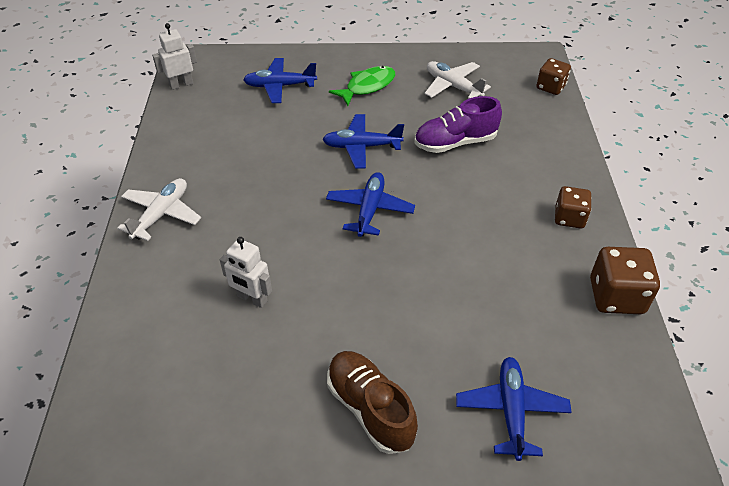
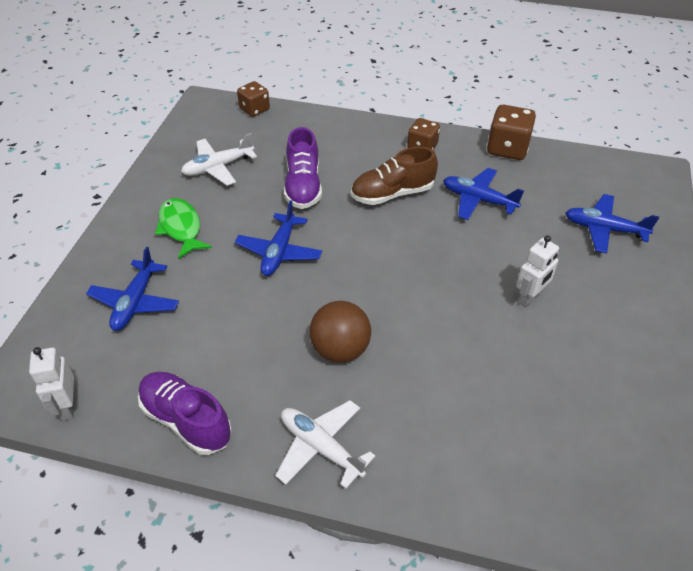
camera: 75 degrees left, 0 degrees up
(177, 139) = (186, 420): none -> purple shoe
(252, 299) = (469, 374): white robot -> white robot (529, 297)
(260, 207) = (340, 349): none -> brown ball
(370, 210) = (373, 264): blue plane -> blue plane (478, 200)
(370, 409) = (599, 308): brown shoe -> brown shoe (392, 194)

